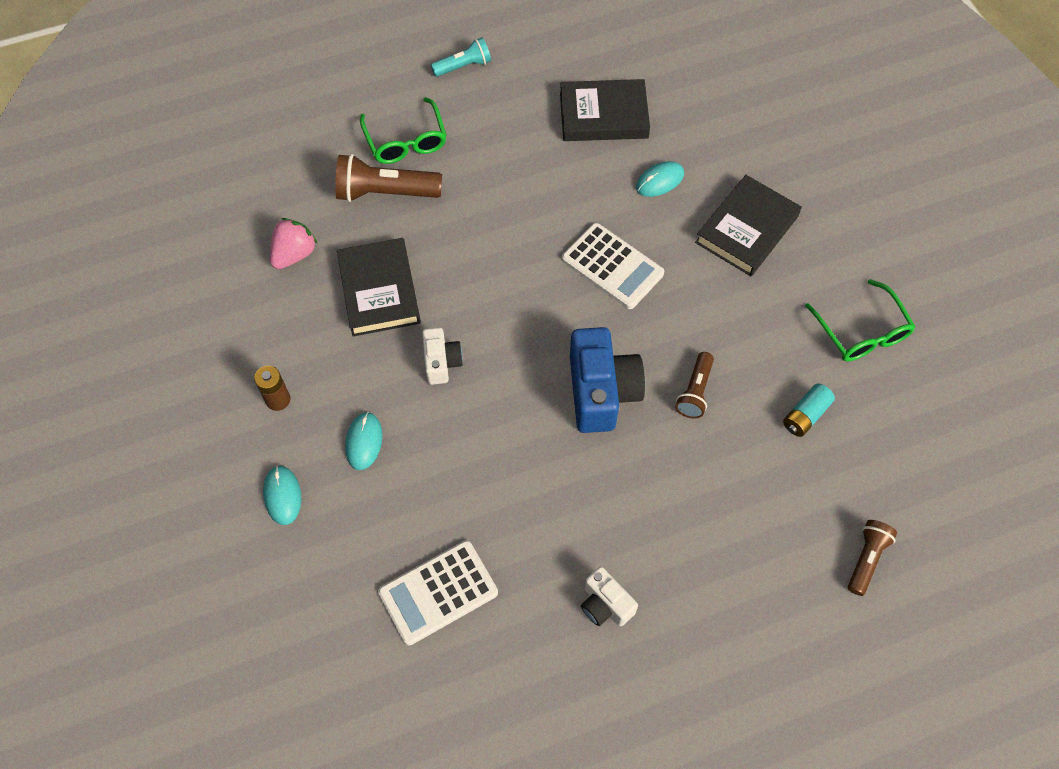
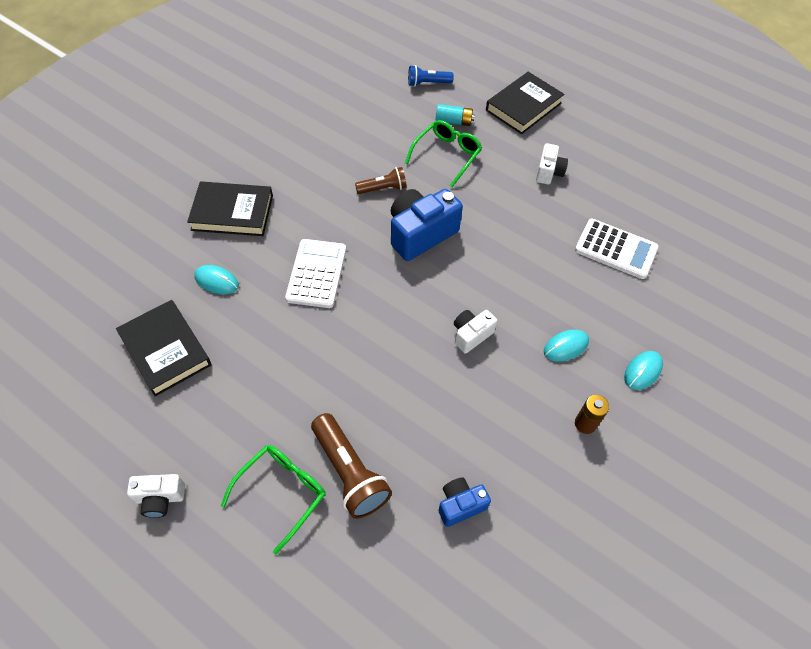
camera: 125 degrees left, 5 degrees down
(294, 254) = (460, 505): pink strawberry -> blue camera
(379, 290) = (445, 414): black book -> black book (523, 106)
(463, 66) = (160, 498): turquoise flashlight -> white camera
(805, 415) = (359, 134): turquoise battery -> turquoise battery (453, 121)
(861, 331) = (280, 130): green glasses -> green glasses (446, 155)
(866, 559) = (428, 83): brown flashlight -> blue flashlight

